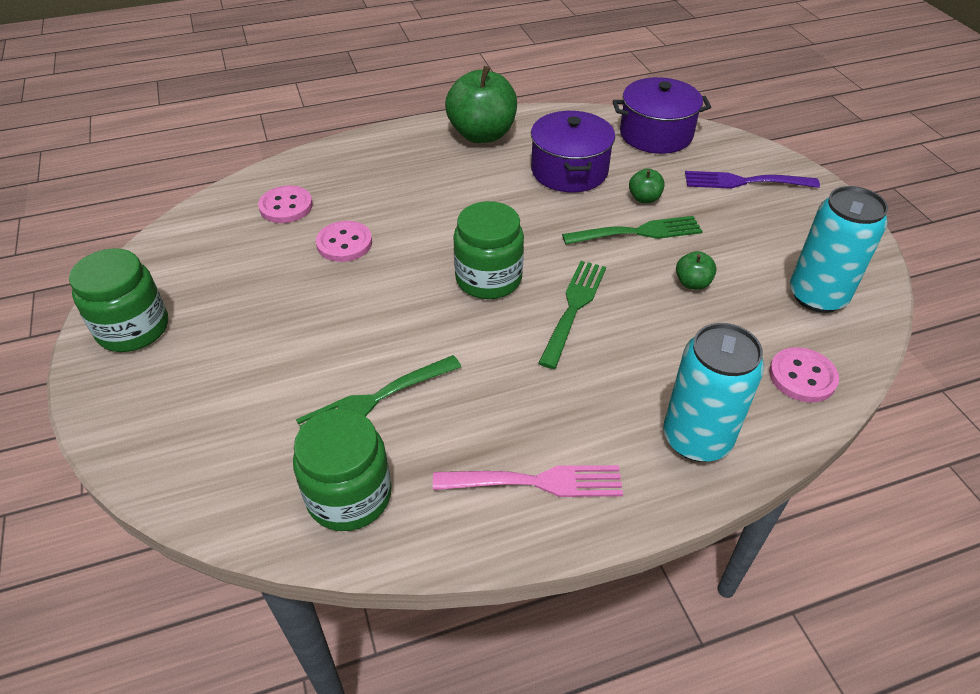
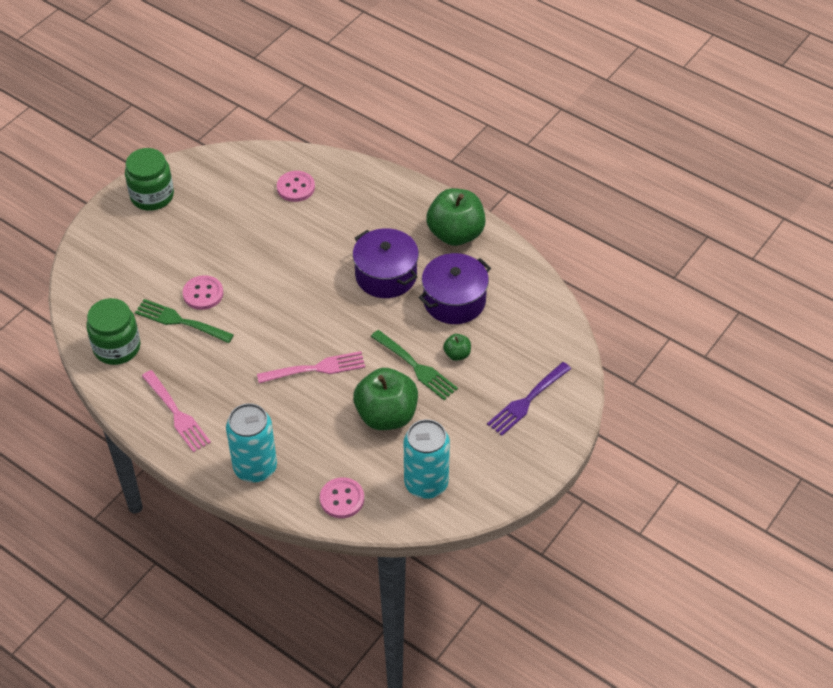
camera: 55 degrees right, 5 degrees up
(344, 243) = (286, 235): pink button -> pink button (203, 294)
(488, 279) = (309, 317): green jar -> none
(573, 308) = (316, 368): green fork -> pink fork
(656, 134) = (545, 327): purple pot -> purple pot (386, 275)
(692, 283) = (386, 415): green apple -> green apple, size x2.24
(744, 182) = (527, 401): purple fork -> purple fork turned 105 degrees counterclockwise

